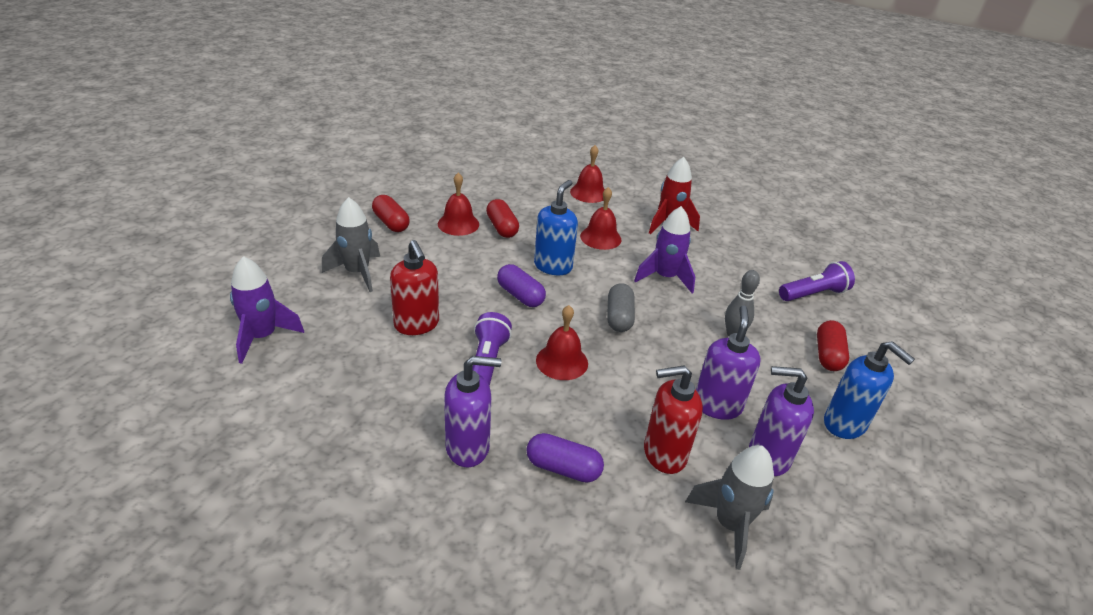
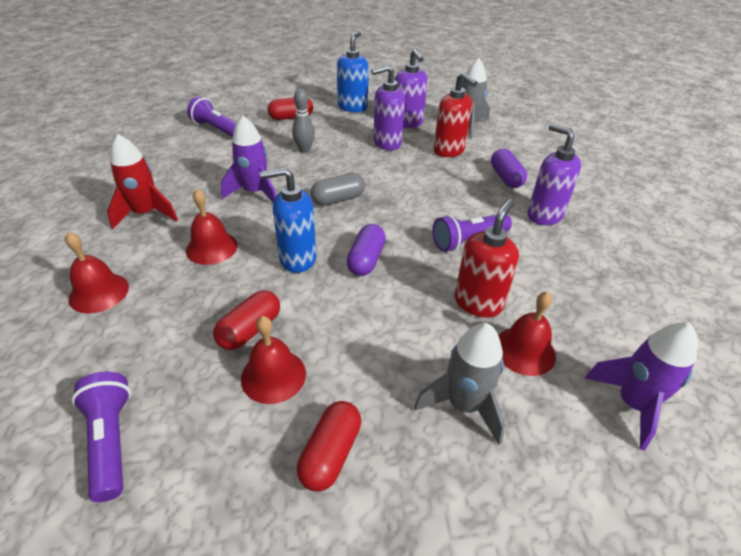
camera: 120 degrees left, 5 degrees up
(473, 177) = (111, 441): none -> purple flashlight
(562, 361) = (421, 208): red bell -> red bell (524, 350)

